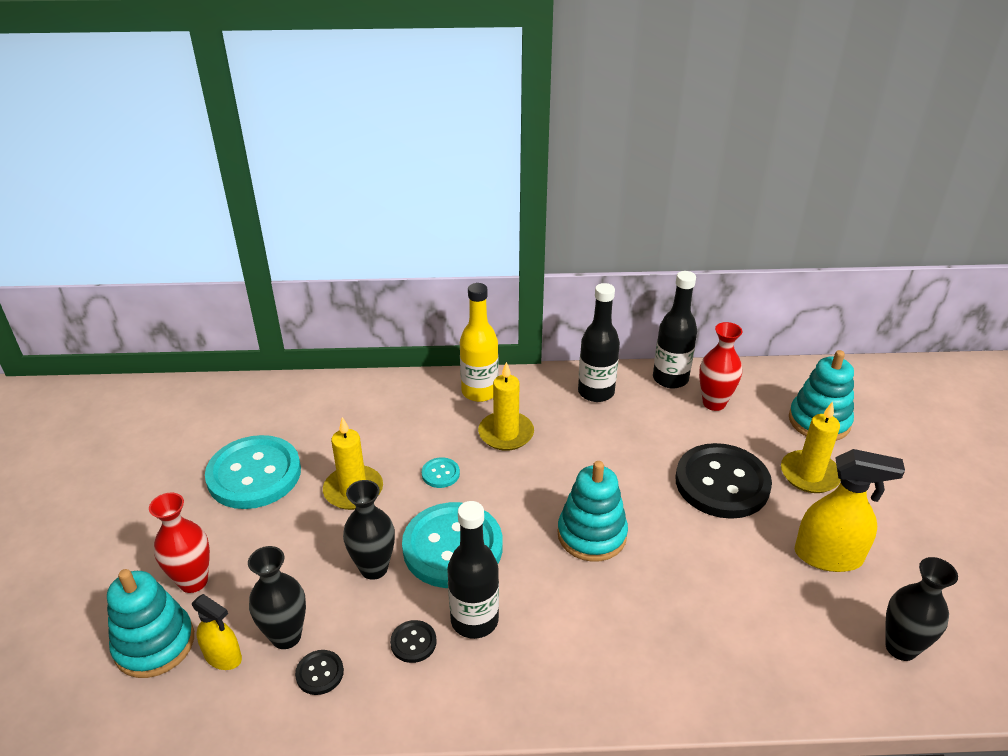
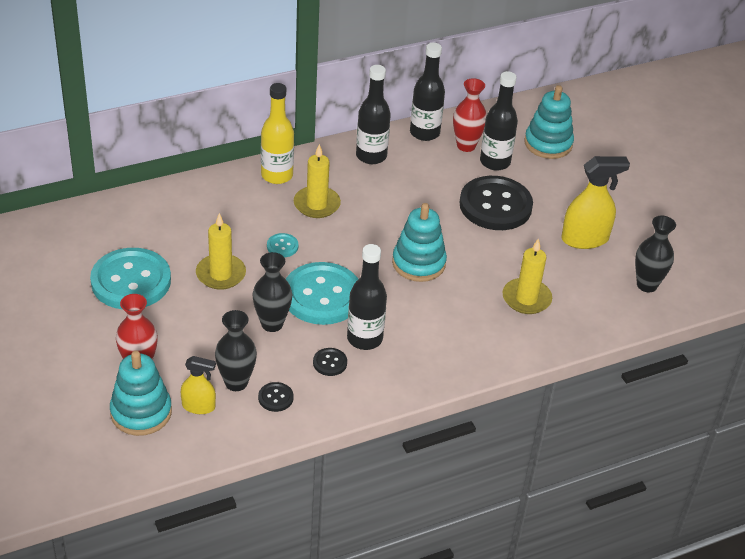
camera: 25 degrees left, 5 degrees up
(742, 429) = (495, 162): none -> black bottle
(809, 474) = (554, 185): yellow candle -> yellow candle (526, 298)

